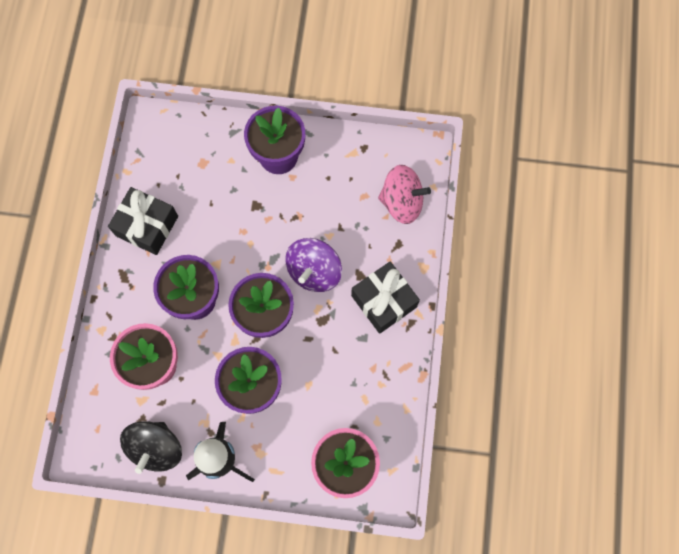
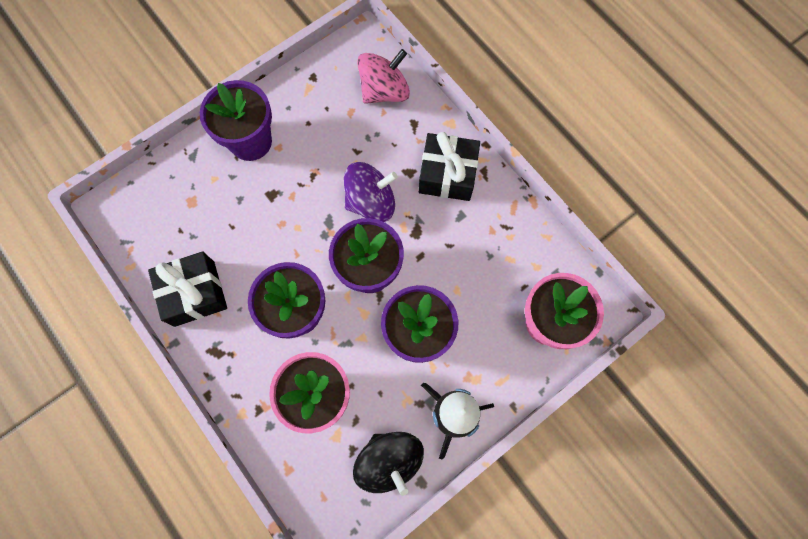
camera: 45 degrees left, 0 degrees up
(314, 271) = (371, 202): purple spinning top -> purple spinning top turned 90 degrees counterclockwise

